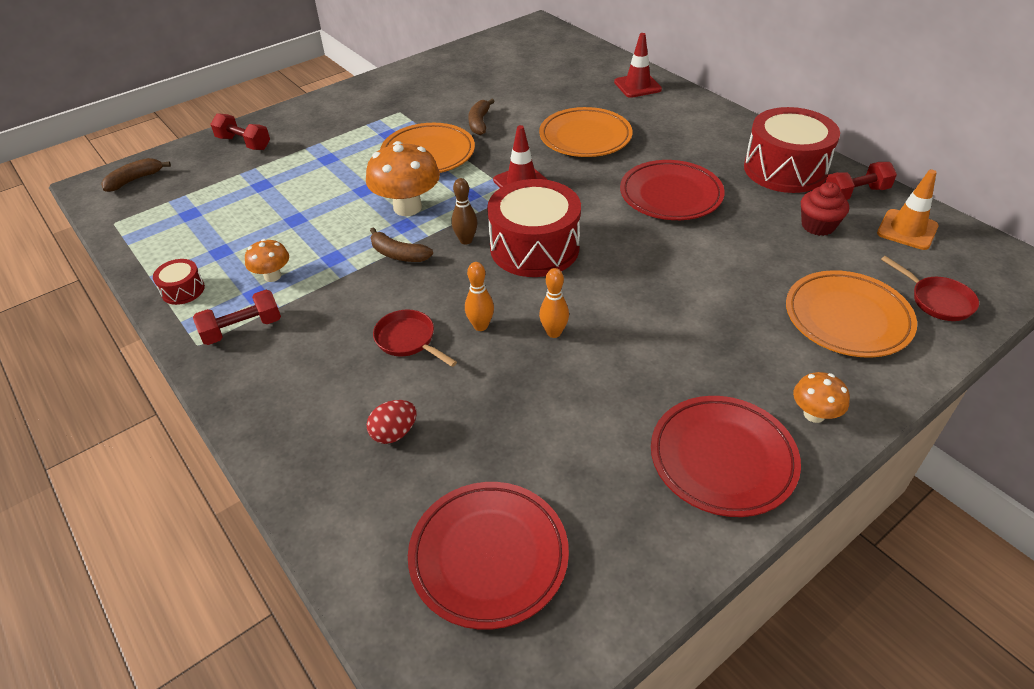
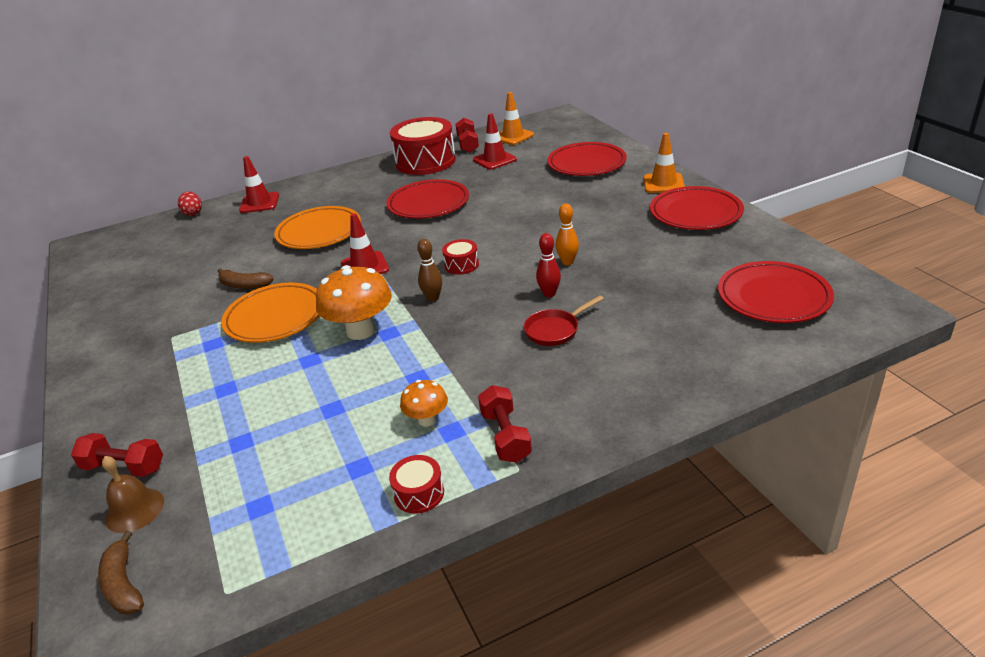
camera: 75 degrees left, 10 degrees down
(200, 162) = (134, 510): none -> brown bell
(244, 143) = (124, 467): red dumbbell -> red dumbbell turned 60 degrees clockwise
(394, 433) = (660, 337): red egg -> red egg (193, 213)
(398, 254) = (433, 336): brown banana -> none
(480, 326) = (549, 294): orange bowling pin -> red bowling pin
(534, 247) = (461, 265): red drum -> red drum, size x0.45
(814, 414) = (663, 183): orange mushroom -> orange traffic cone
(818, 226) = (494, 160): red cupcake -> red traffic cone
(847, 318) = (586, 164): orange plate -> red plate
(937, 300) = (580, 139): red pan -> none

